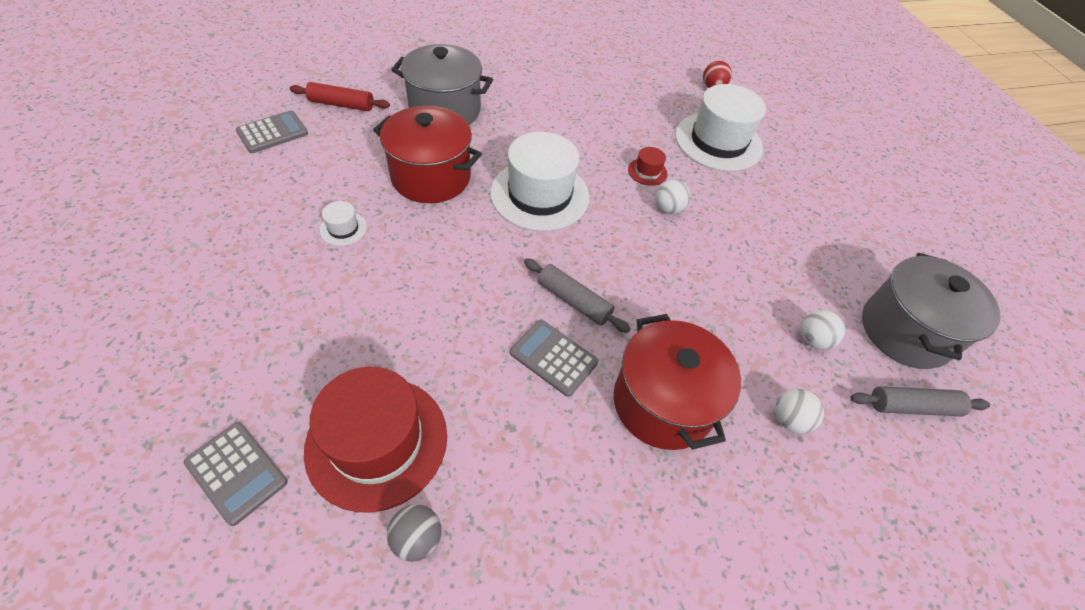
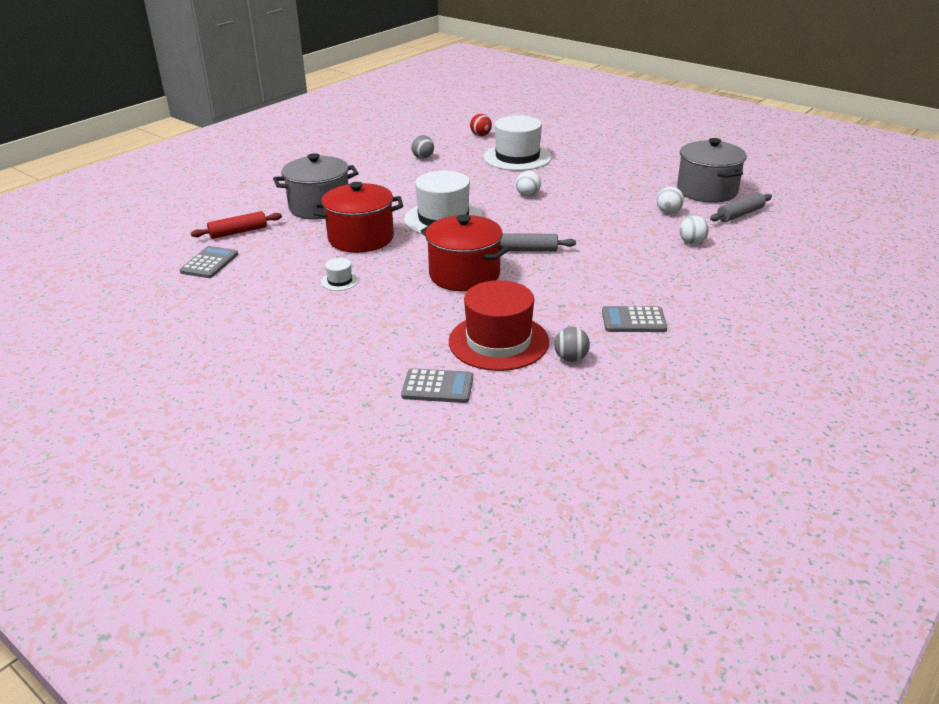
camera: 30 degrees left, 20 degrees down
(553, 357) = (548, 273): grey calculator -> grey calculator (633, 320)
(617, 91) = (423, 157): none -> grey ball
(647, 172) = (494, 185): red hat -> none
(662, 403) = (625, 263): red pot -> red pot (464, 275)

